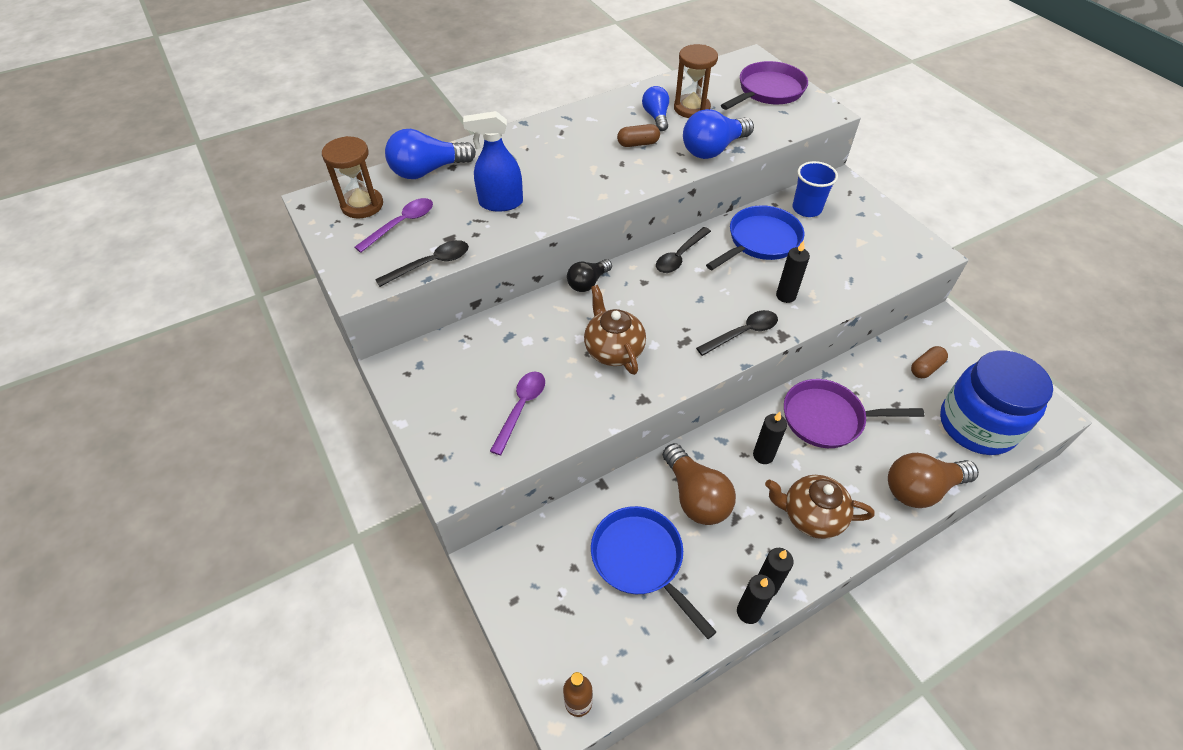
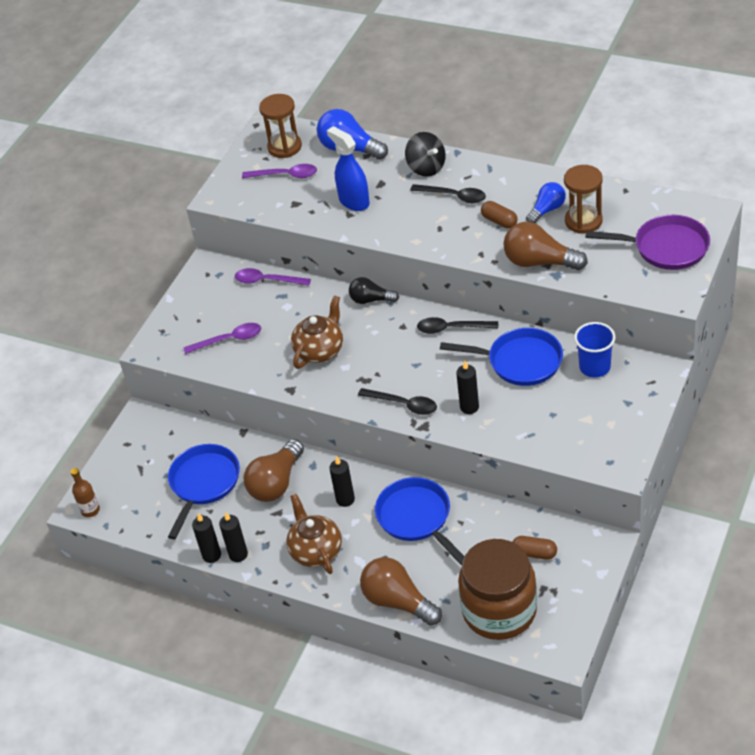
camera: 60 degrees right, 5 degrees down
(430, 264) = (264, 212): black spoon -> black spoon (454, 196)
(475, 335) = (267, 281): none -> purple spoon
(518, 145) = (426, 167): none -> black spinning top
(713, 149) = (539, 262): blue light bulb -> brown light bulb
(828, 418) = (416, 518): purple pan -> blue pan
(977, 425) = (499, 610): blue jar -> brown jar

